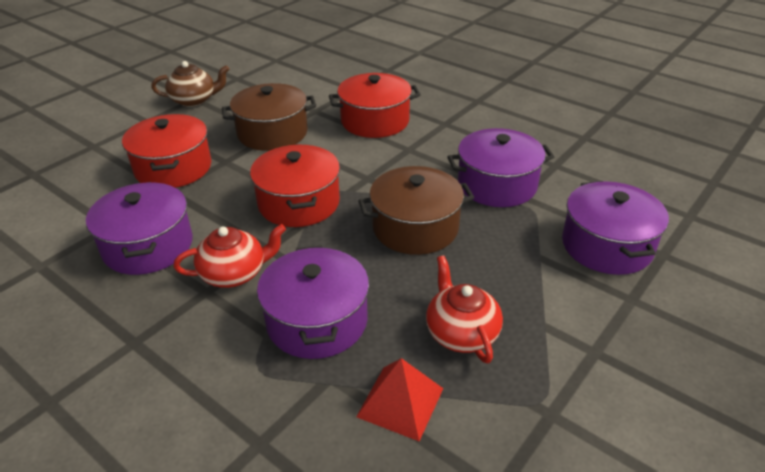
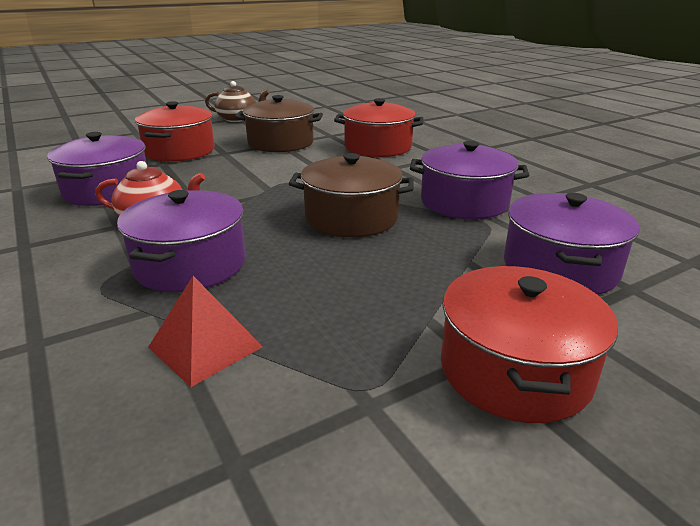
camera: 20 degrees right, 10 degrees down
(299, 203) = (258, 185): red pot -> red pot (514, 370)
(461, 333) = (326, 304): red teapot -> none

